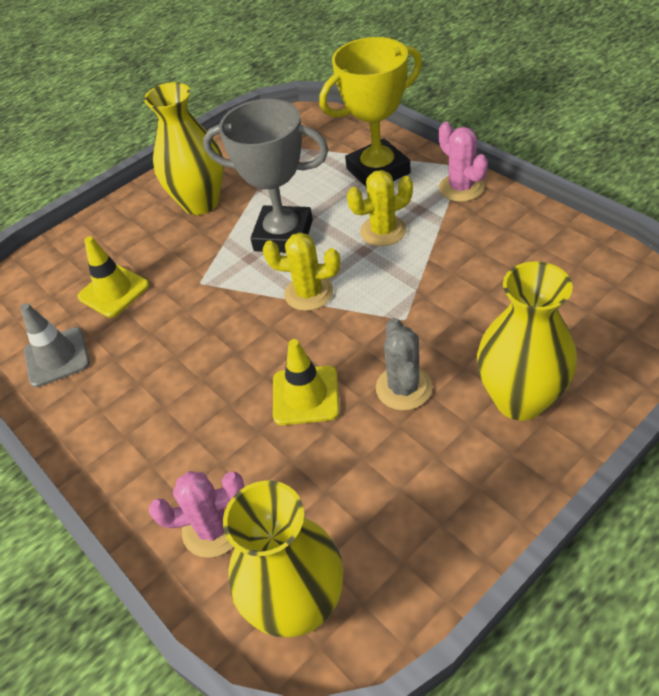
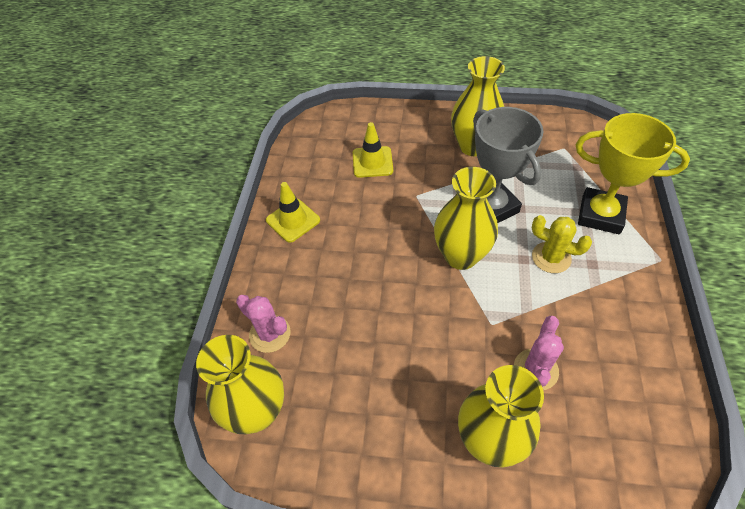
camera: 45 degrees right, 5 degrees up
(57, 357) = (310, 176): grey traffic cone -> none
(305, 395) = (387, 313): yellow traffic cone -> yellow traffic cone (293, 220)
(309, 293) = (461, 256): yellow cactus -> yellow vase
(404, 388) = (438, 362): grey cactus -> none
(461, 188) = (640, 275): pink cactus -> pink cactus (535, 369)

